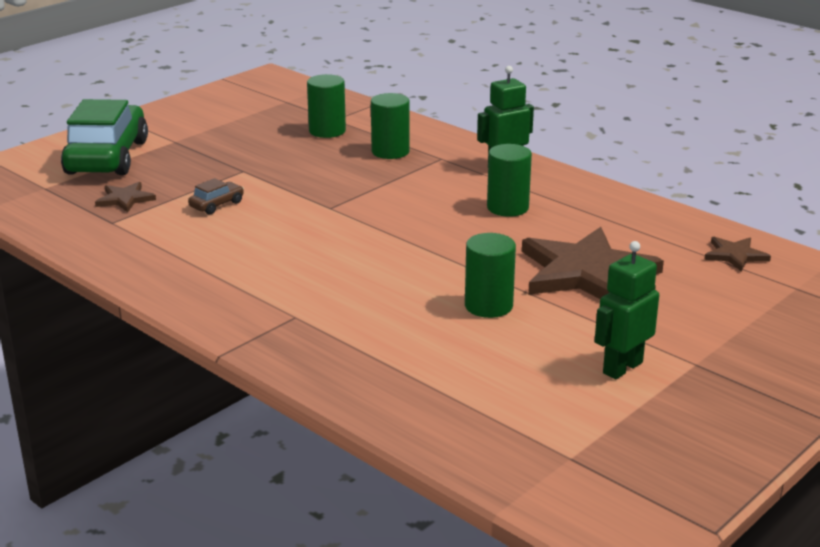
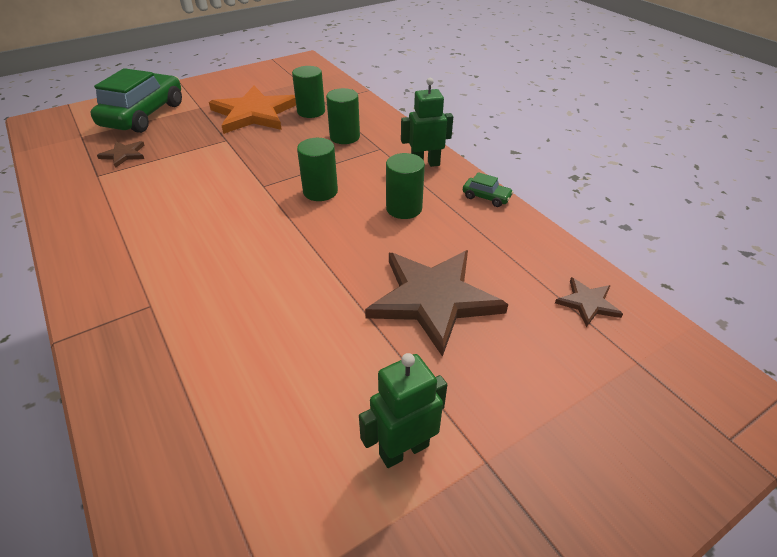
camera: 15 degrees right, 15 degrees up
(217, 205) = (182, 170): brown car -> none
(255, 140) = (254, 113): none -> orange star
(488, 306) = (321, 326): green cylinder -> green cylinder (320, 191)
(591, 188) = (486, 197): none -> green car

